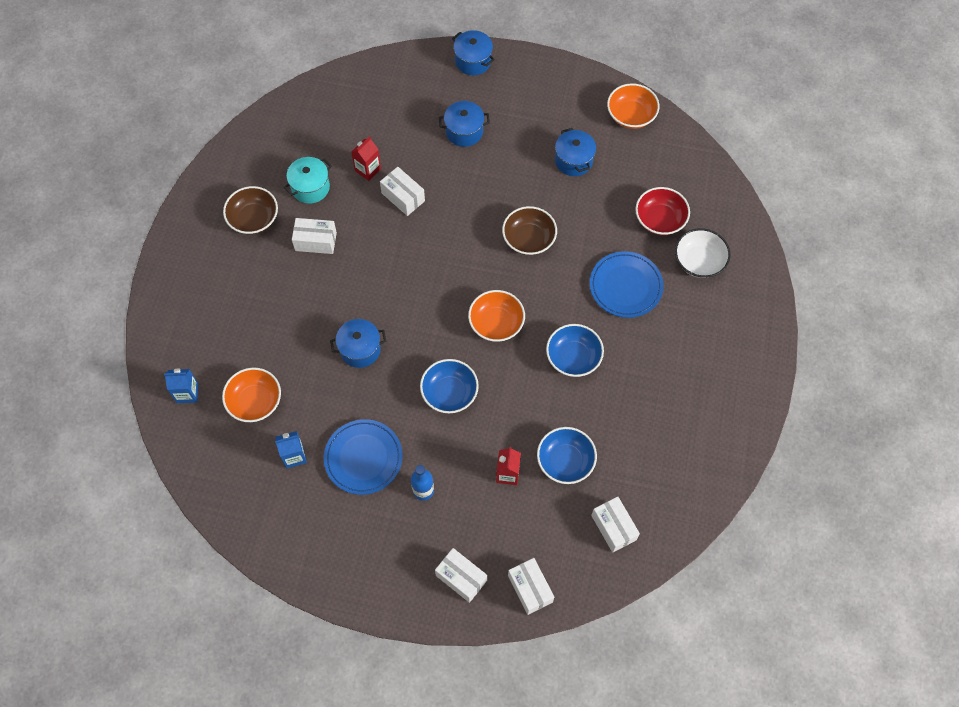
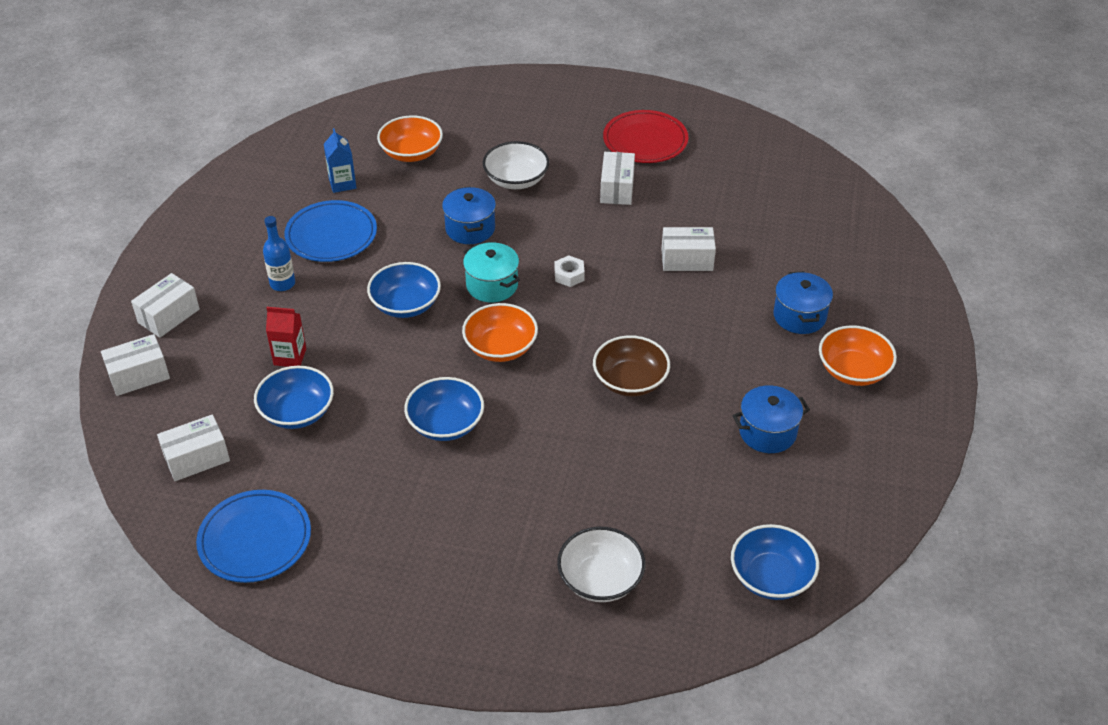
camera: 90 degrees right, 20 degrees down
(187, 393) = (426, 107): blue carton -> none
(253, 219) = (645, 140): brown bowl -> red plate
(298, 316) = (516, 179): none -> white bowl
(310, 187) = (693, 182): turquoise pot -> turquoise pot (492, 285)
(368, 169) = (725, 228): red carton -> none
(403, 197) = (687, 260): white box -> white box turned 45 degrees clockwise
(418, 277) = (569, 275): none -> white nut
(473, 61) = (923, 325): blue pot -> none
(625, 286) = (556, 485): blue plate -> blue plate (255, 539)
(631, 115) = (863, 505): orange bowl -> orange bowl (853, 370)
(660, 219) = (673, 532): red bowl -> none
(689, 169) = (771, 577): none -> blue bowl

